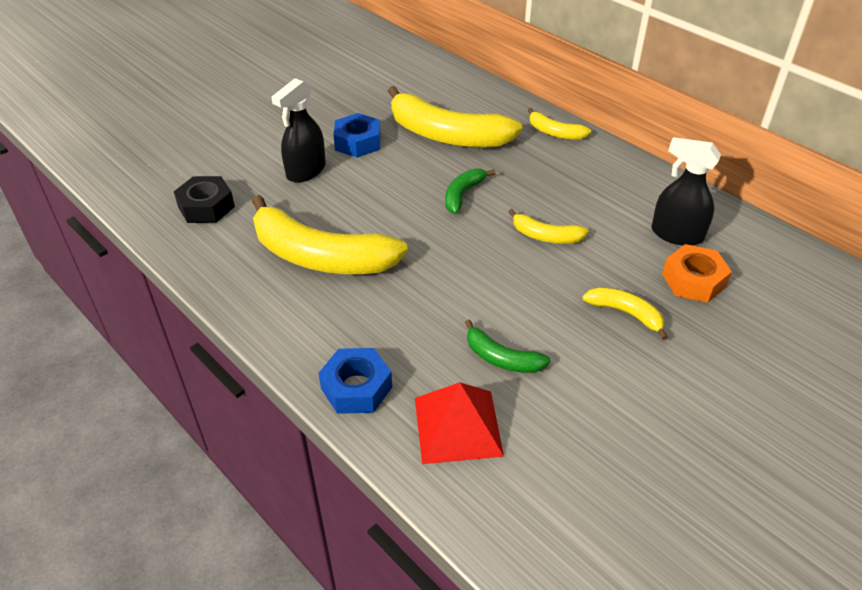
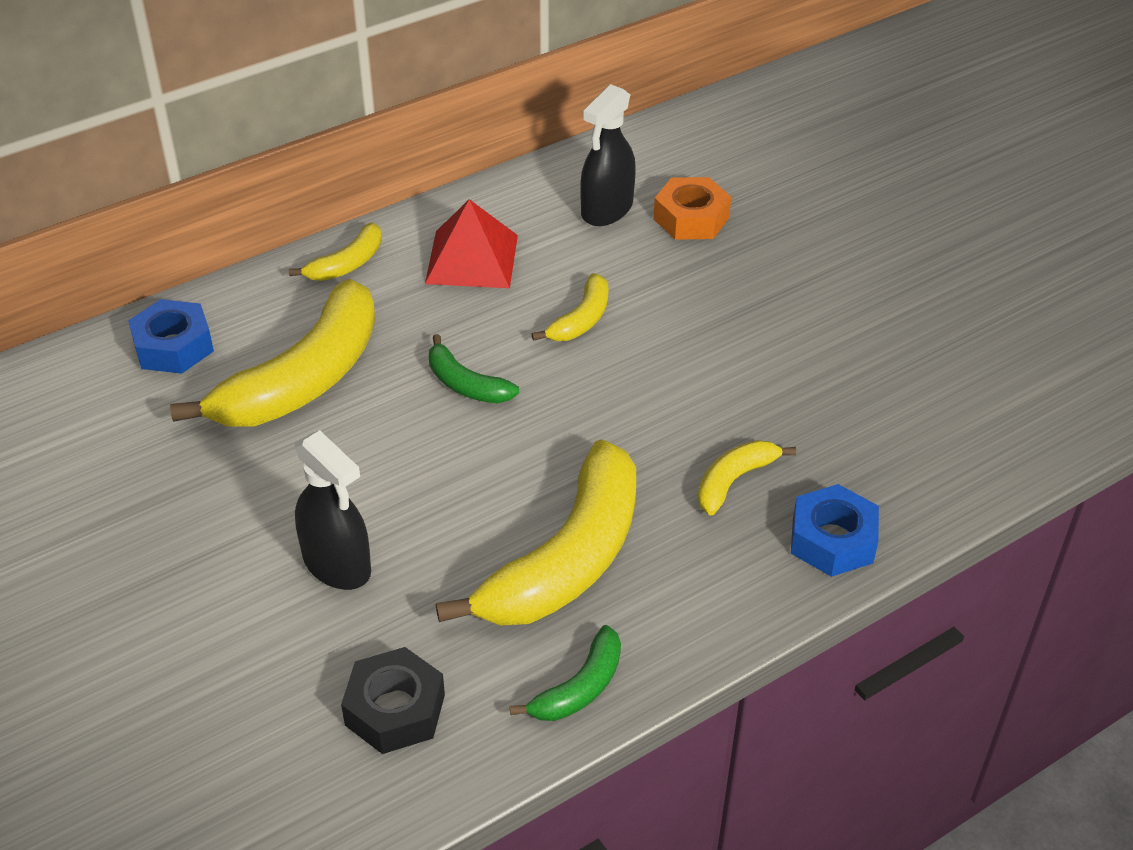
camera: 80 degrees left, 0 degrees up
(358, 142) = (278, 489): blue nut -> blue nut (173, 346)
(458, 426) = (898, 454): red pyramid -> red pyramid (472, 259)
(501, 358) = (796, 400): green banana -> green banana (579, 688)
(626, 314) = (737, 283): yellow banana -> yellow banana (734, 481)

